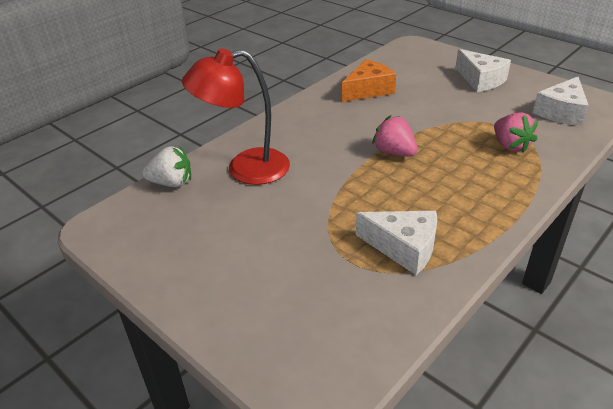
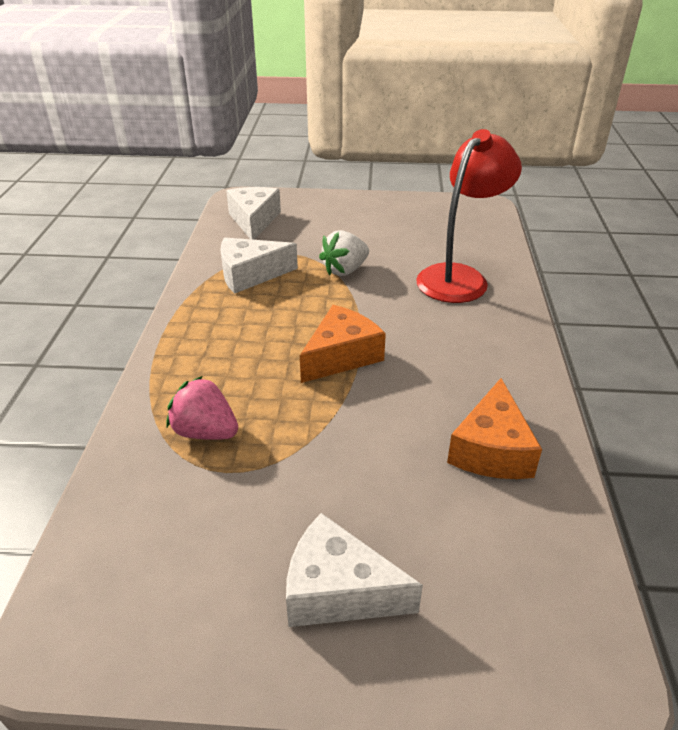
camera: 140 degrees right, 0 degrees up
(172, 183) = (495, 244): white strawberry -> white strawberry (345, 270)
(394, 152) = (341, 356): pink strawberry -> orange cheese
(561, 112) = (144, 558): white cheese -> white cheese (254, 221)

